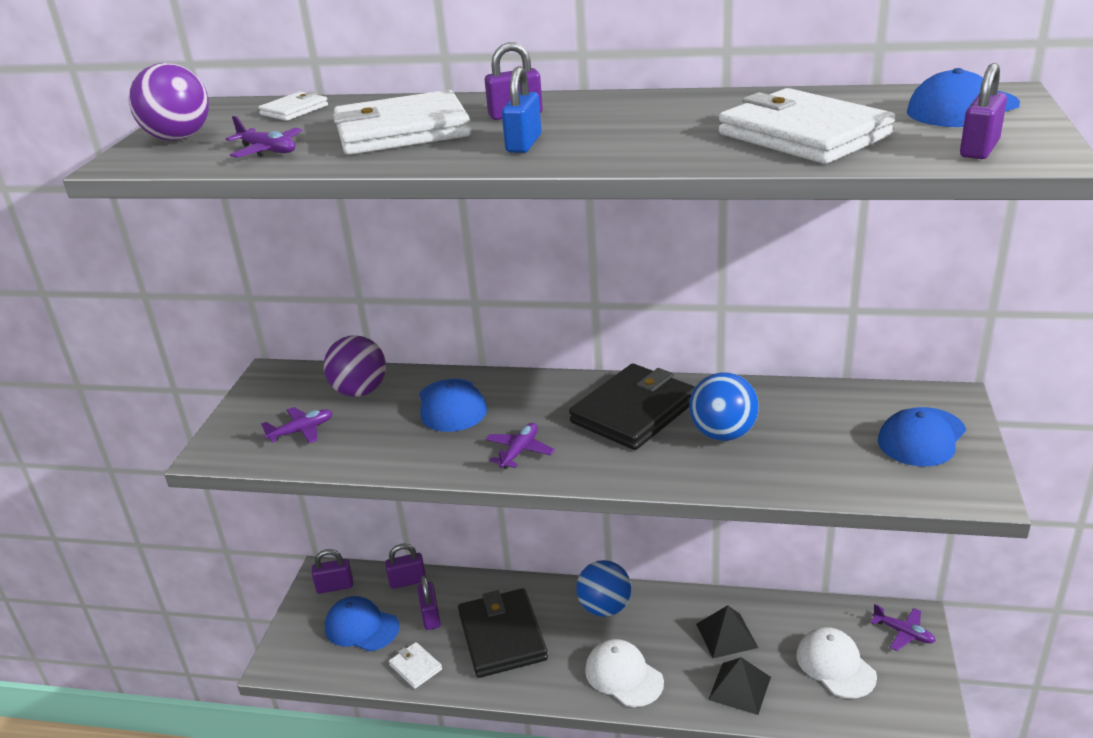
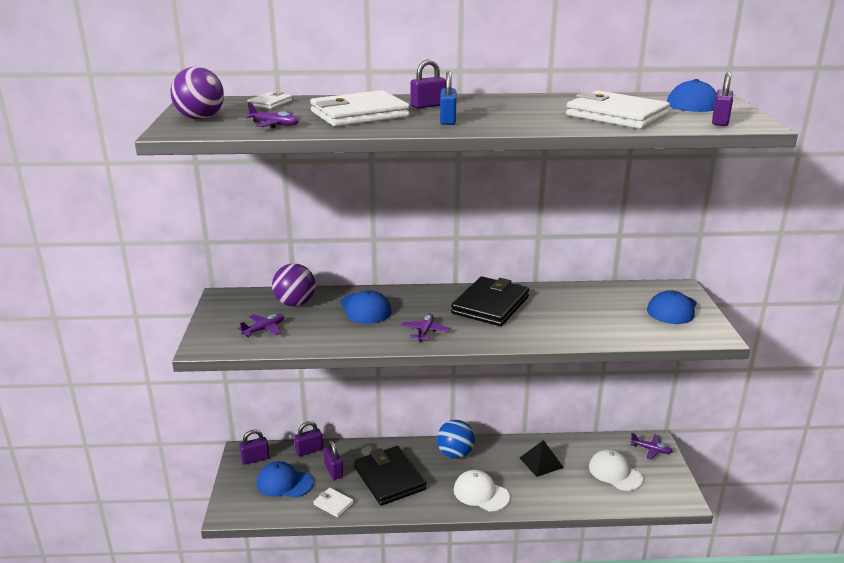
camera: 15 degrees left, 5 degrees down
(723, 434) = (552, 314): blue ball -> none
(739, 688) = (559, 492): black pyramid -> none

